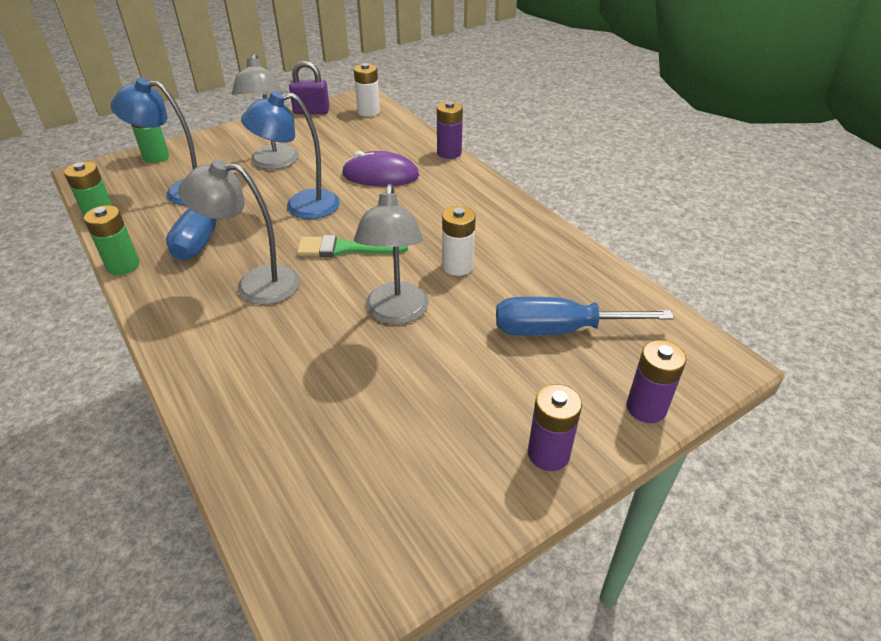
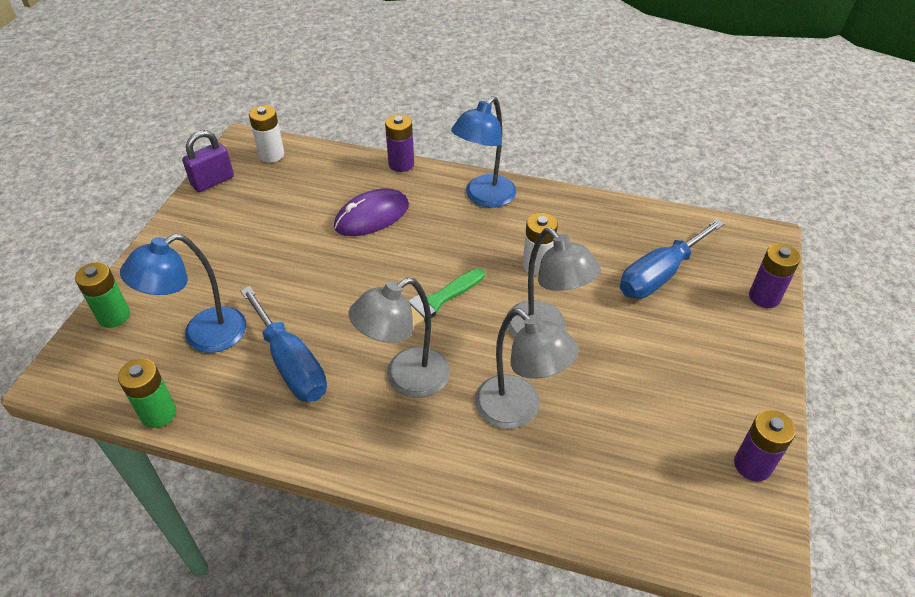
camera: 40 degrees left, 5 degrees up
(123, 265) = (259, 441): green battery -> none
(274, 163) = (255, 256): grey lamp -> grey lamp (518, 410)
(301, 206) = (343, 285): blue lamp -> blue lamp (484, 197)
(548, 453) = (752, 365): purple battery -> purple battery (752, 465)

